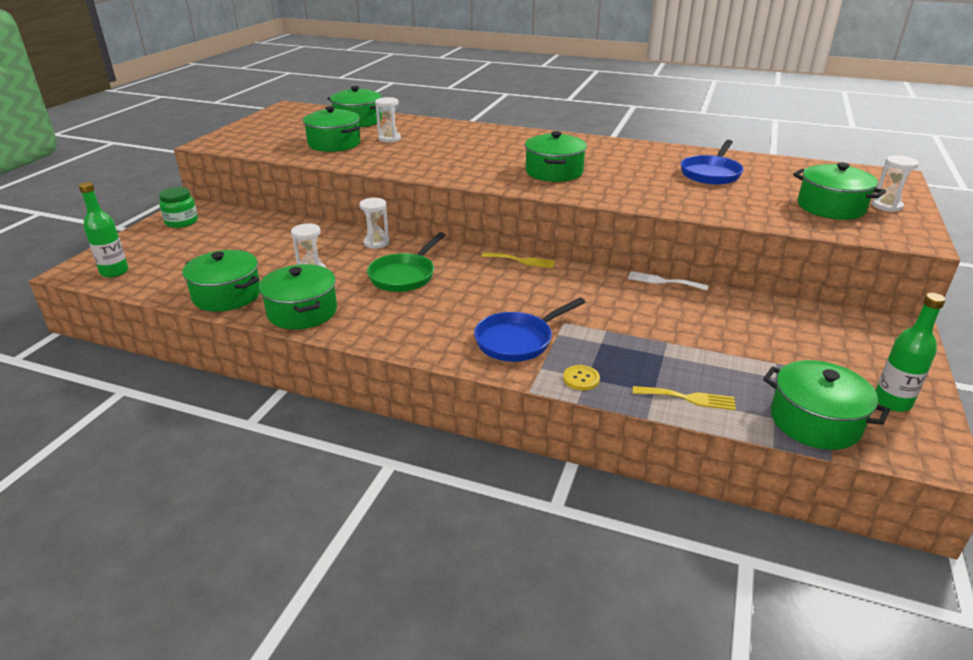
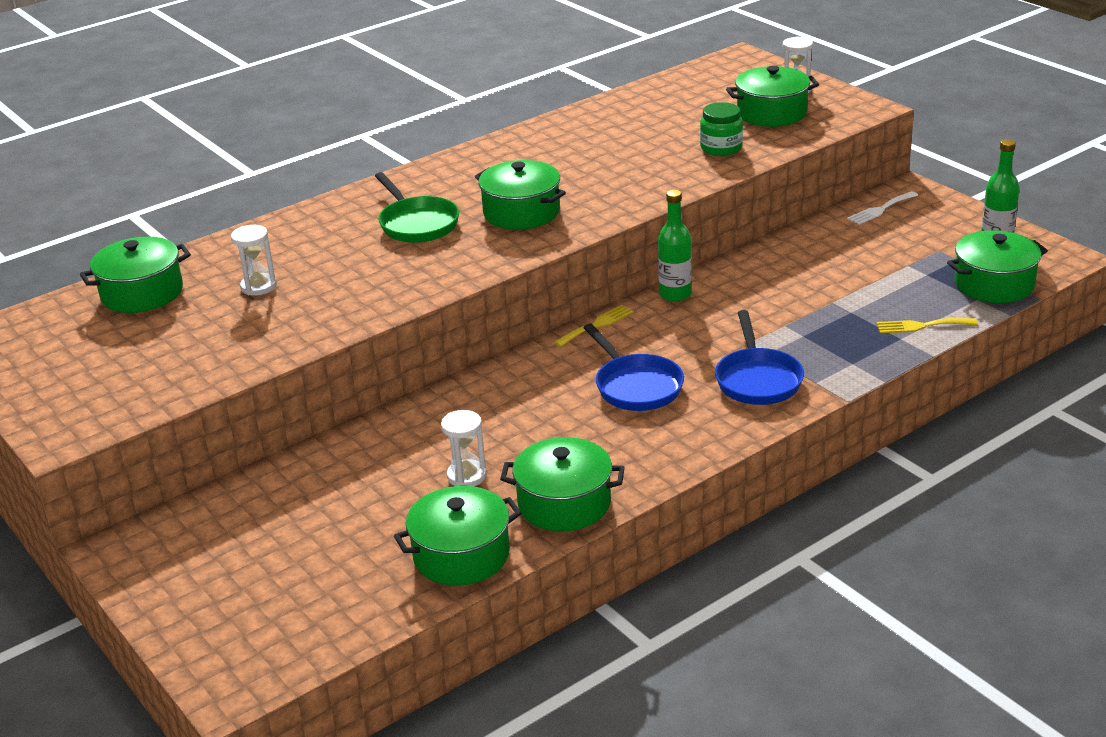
camera: 55 degrees left, 0 degrees up
(114, 272) = (278, 650): green bottle -> green bottle (675, 294)
(181, 222) = (164, 565): green jar -> green jar (721, 148)
(334, 144) = (219, 332): green pot -> none
(376, 243) = (439, 409): white hourglass -> none
(404, 276) = (550, 411): green pan -> green pan (417, 224)
(581, 379) = (851, 367): yellow button -> none
(663, 281) = (726, 261): white fork -> white fork (880, 209)
(688, 398) = (922, 326): yellow fork -> yellow fork turned 135 degrees counterclockwise
(711, 173) = (633, 133): blue pan -> blue pan (636, 386)

